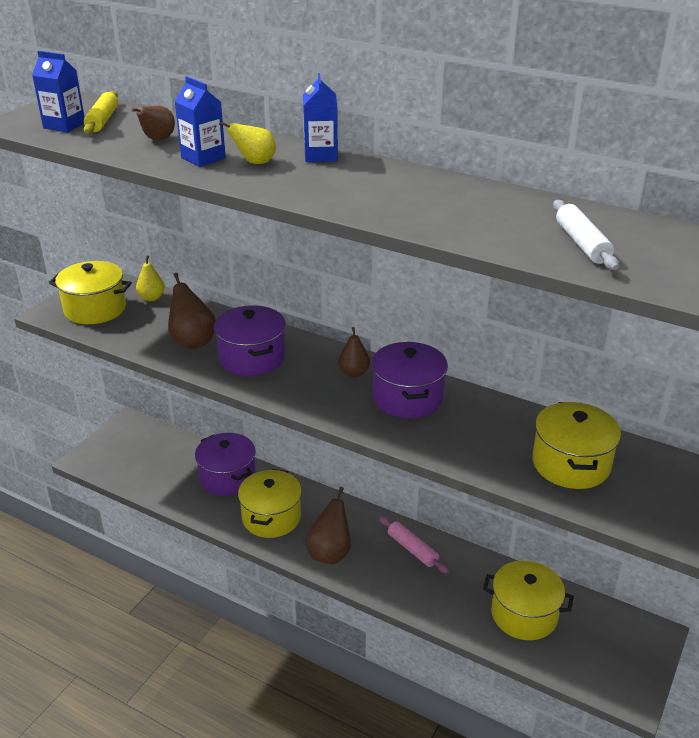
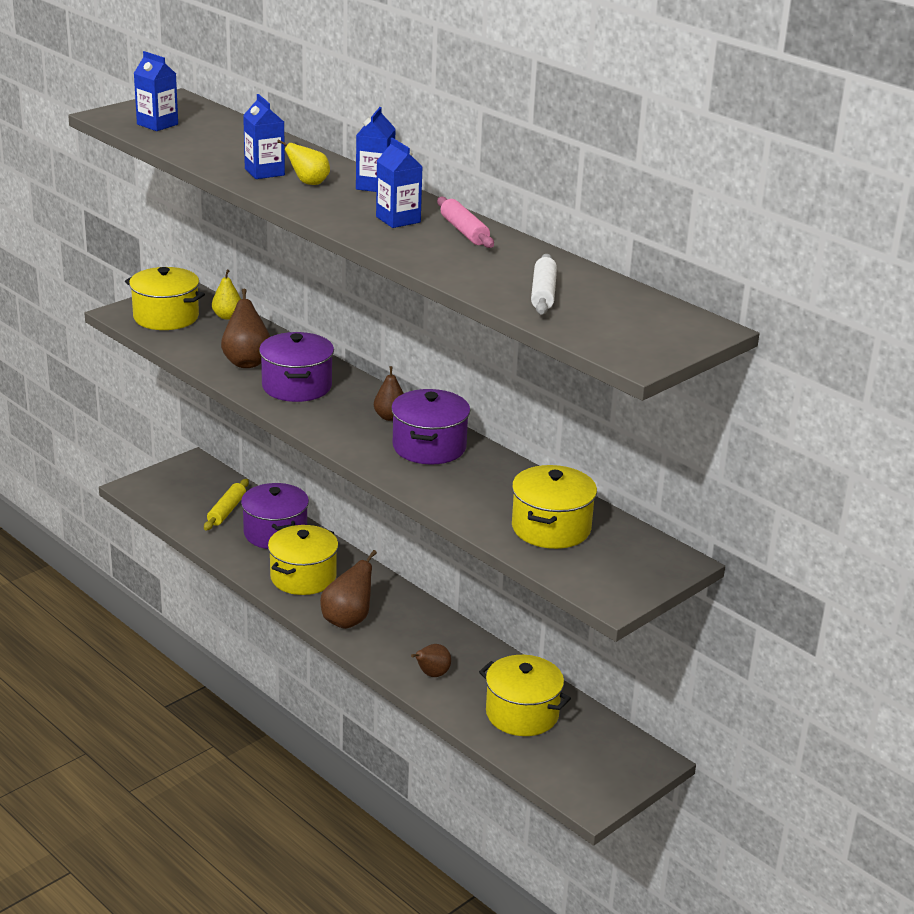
camera: 15 degrees right, 5 degrees down
(102, 120) = (195, 124): yellow rolling pin -> yellow rolling pin (227, 511)
(157, 140) = (234, 149): brown pear -> brown pear (432, 674)
(371, 187) = (398, 219): none -> blue carton
(412, 549) = (437, 635): pink rolling pin -> pink rolling pin (464, 231)

